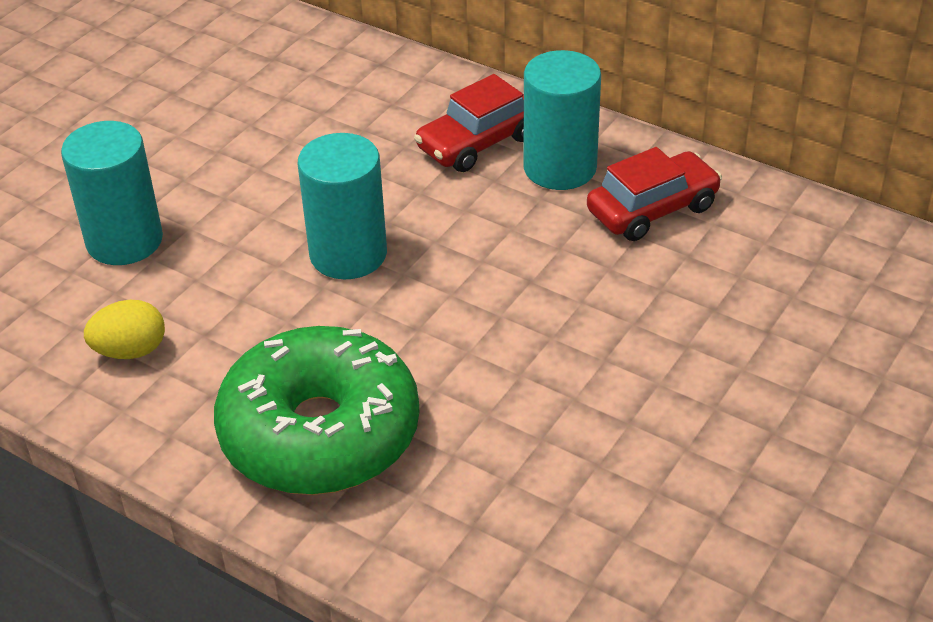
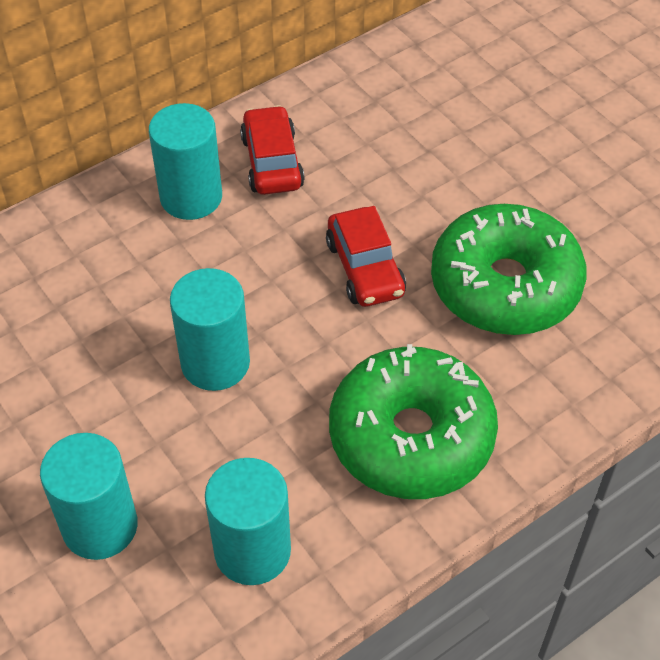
camera: 70 degrees left, 10 degrees up
(130, 351) = (252, 551): yellow egg -> turquoise cylinder
(478, 143) = (127, 236): red car -> red car (365, 268)
(589, 459) = (505, 285): none -> green donut

